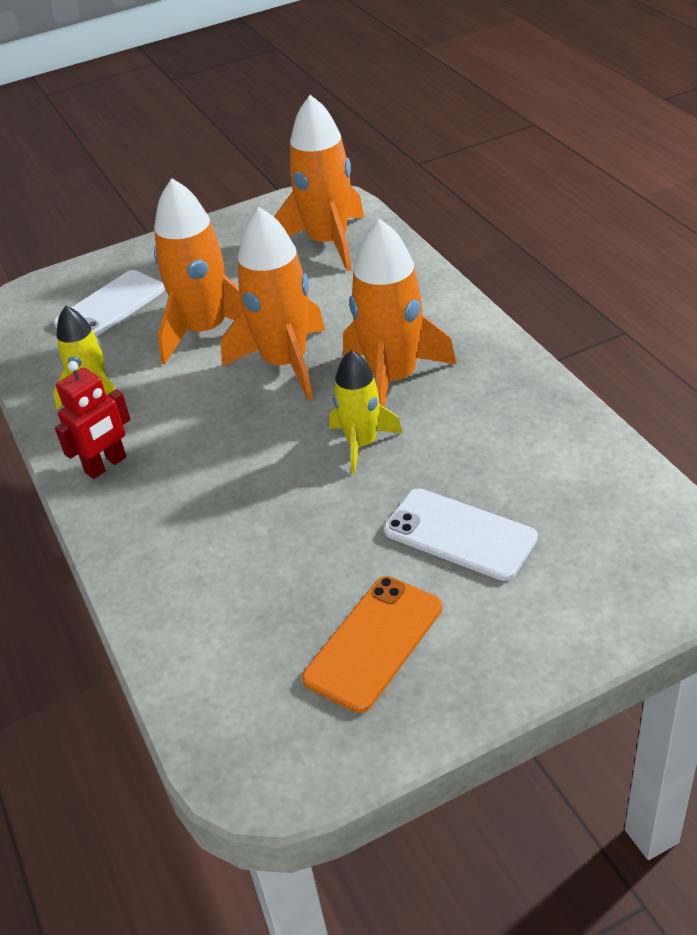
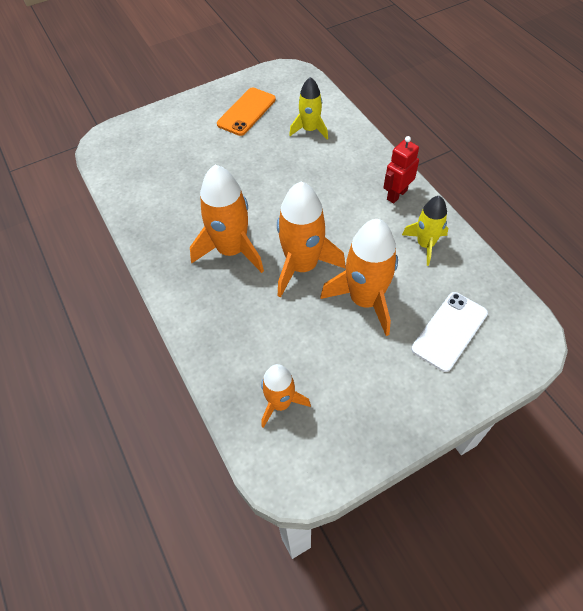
camera: 175 degrees right, 15 degrees up
(328, 243) = (280, 403): orange rocket -> orange rocket, size x0.61
(361, 444) = (251, 205): yellow rocket -> yellow rocket (310, 130)
(459, 534) = (204, 155): white phone -> none

